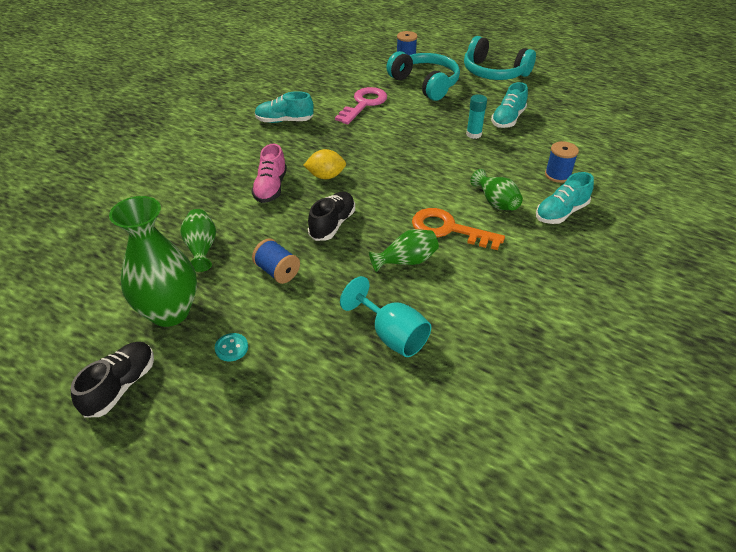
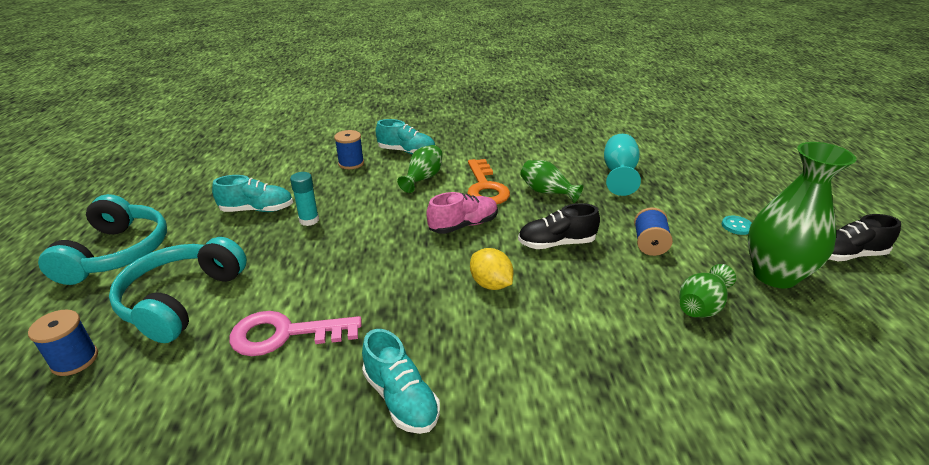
camera: 125 degrees left, 10 degrees down
(271, 187) = (559, 315): pink shoe -> pink shoe (463, 225)

